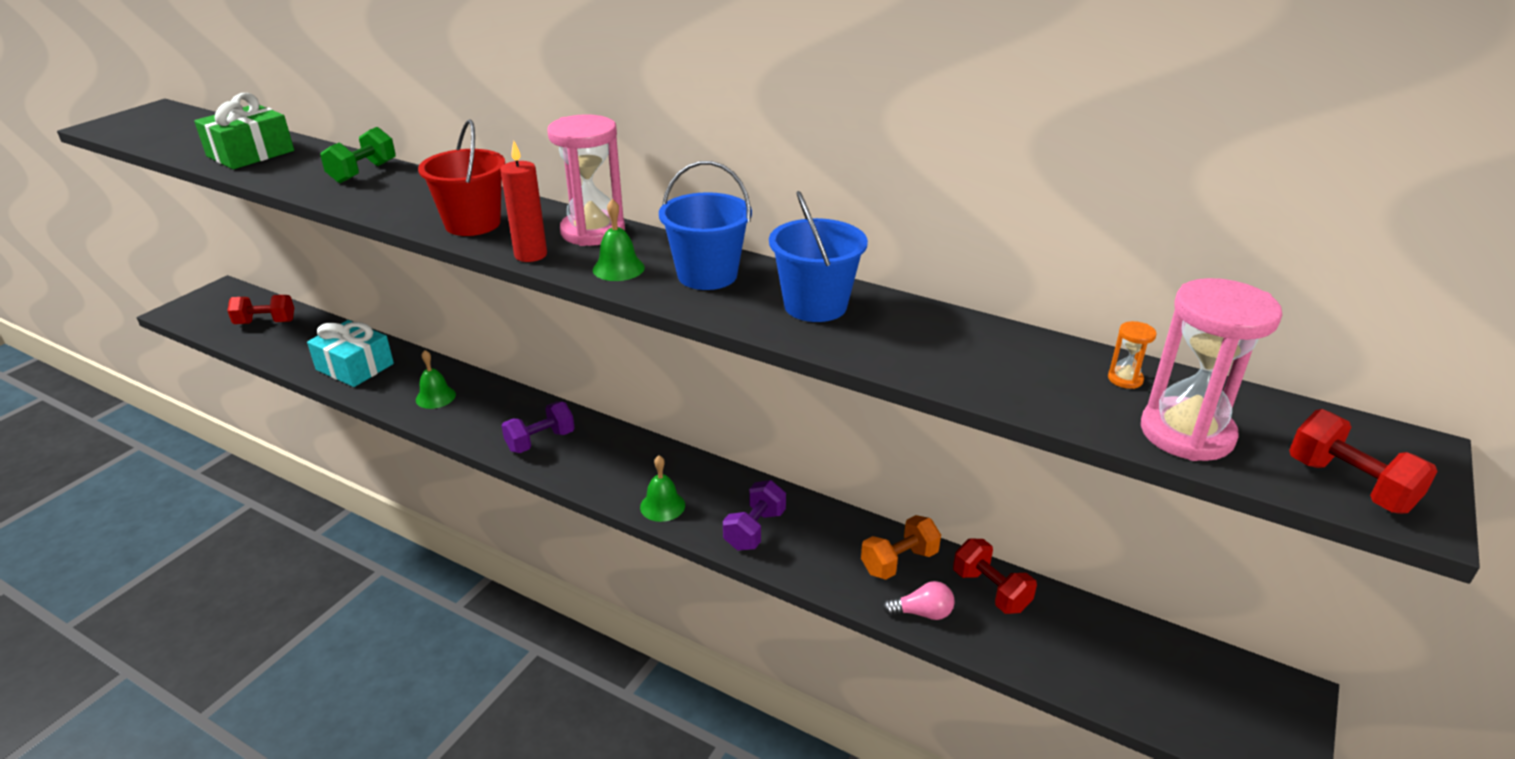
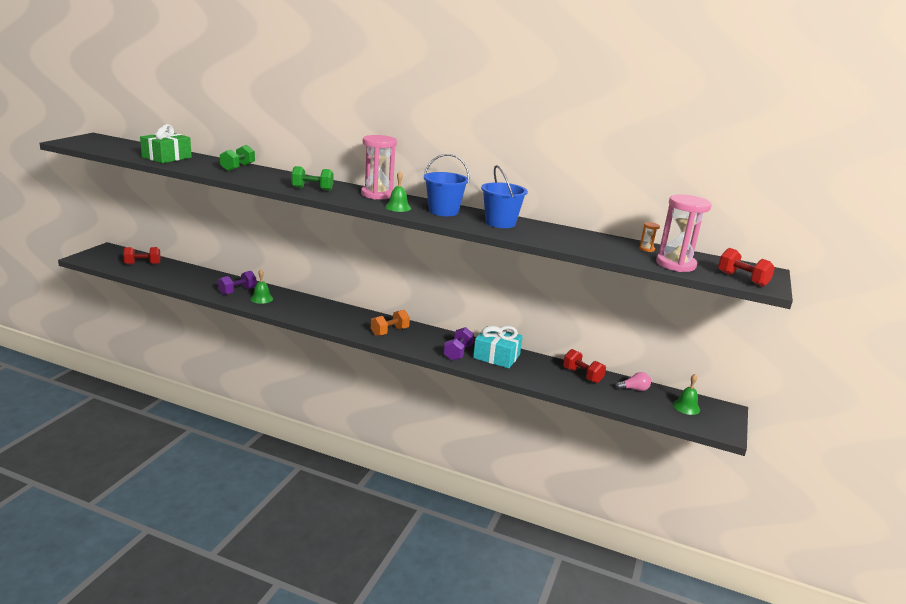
camera: 10 degrees left, 10 degrees down
(355, 367) = (207, 285): turquoise gift -> turquoise gift (496, 356)
(473, 224) = (312, 189): red bucket -> green dumbbell
(530, 255) = (350, 201): red candle -> none
(540, 441) = (329, 317): purple dumbbell -> purple dumbbell (237, 291)
(662, 506) = (406, 343): green bell -> green bell (686, 407)
(899, 562) = (535, 365): orange dumbbell -> orange dumbbell (389, 332)
(922, 613) = (550, 383): pink light bulb -> pink light bulb (634, 389)

